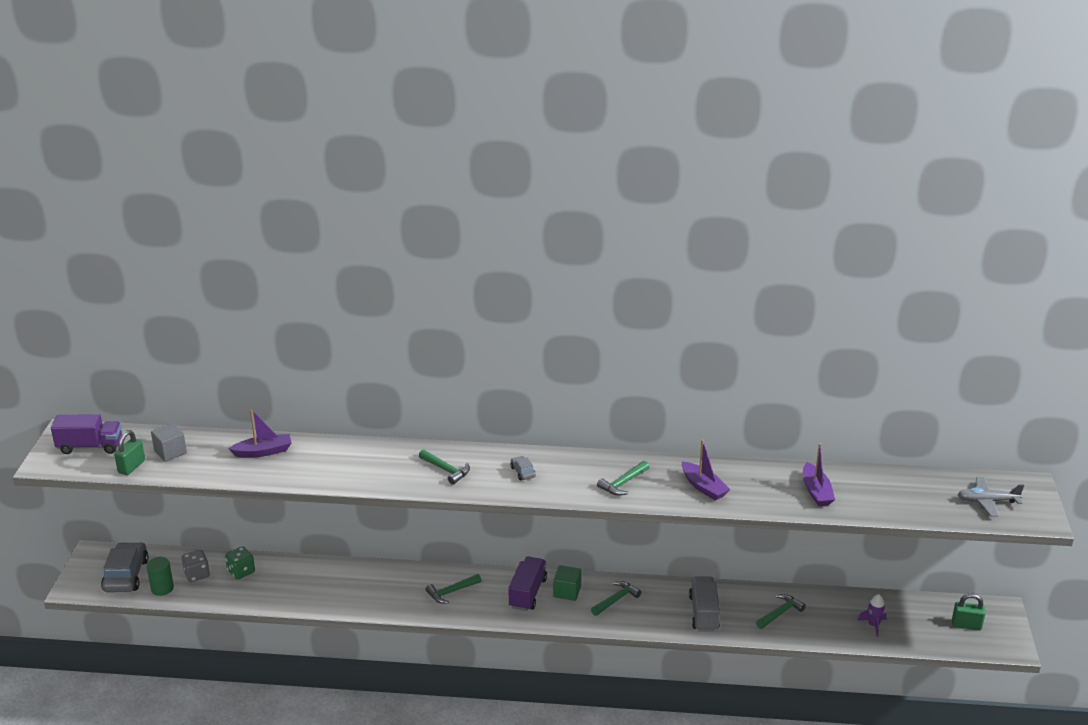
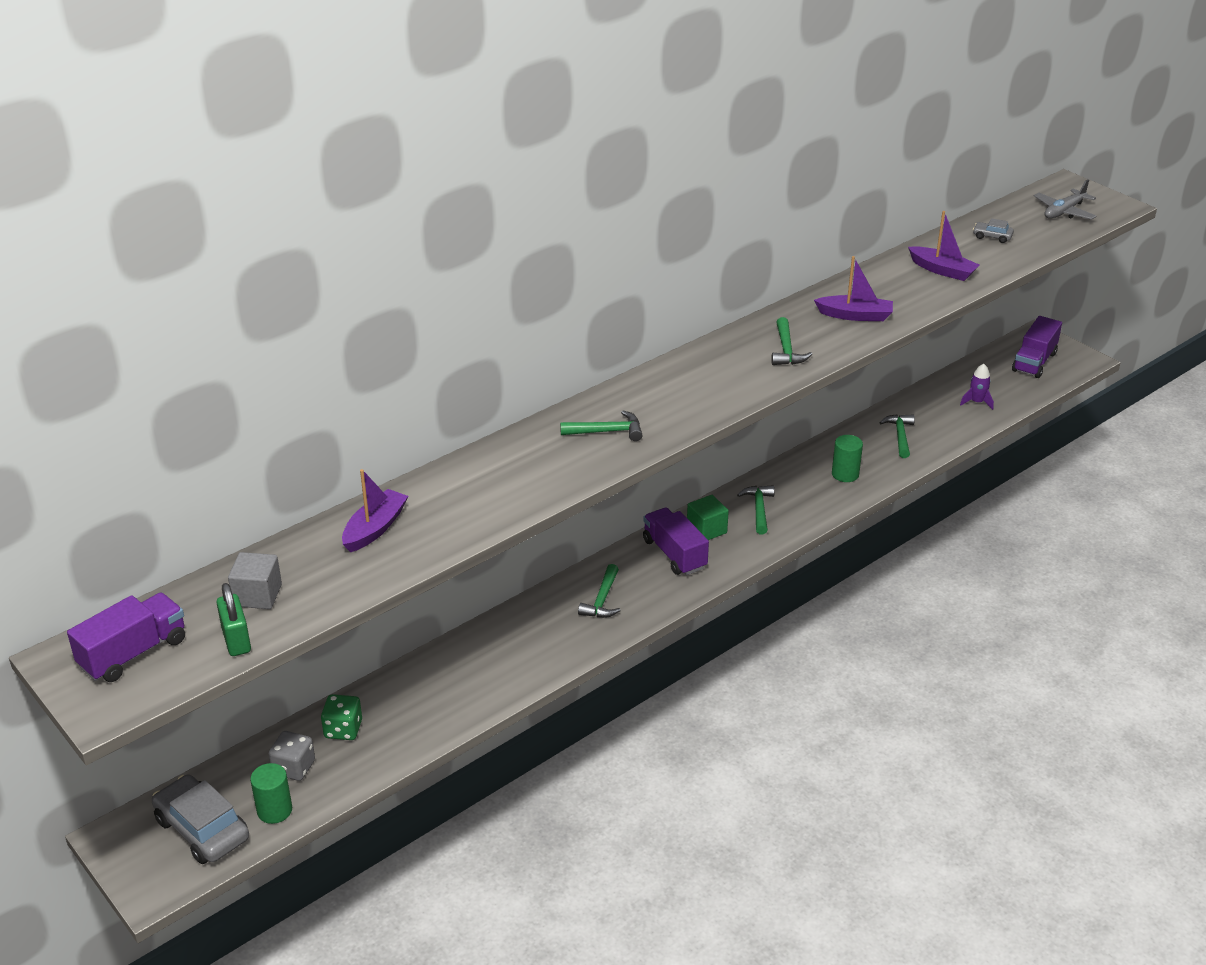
camera: 45 degrees left, 5 degrees up
(523, 472) = (682, 391): grey car -> grey car (992, 236)
(703, 613) = (845, 474): grey truck -> green cylinder
(966, 625) = (1034, 362): green padlock -> purple truck

